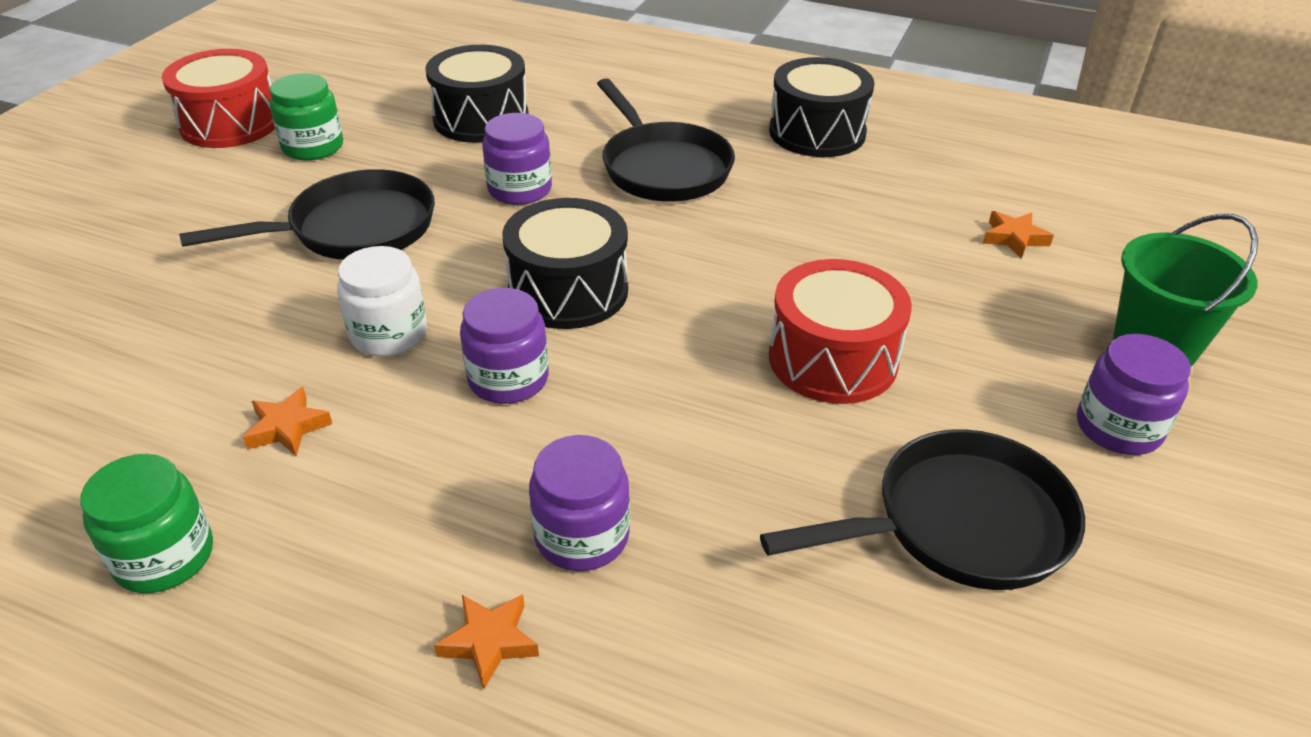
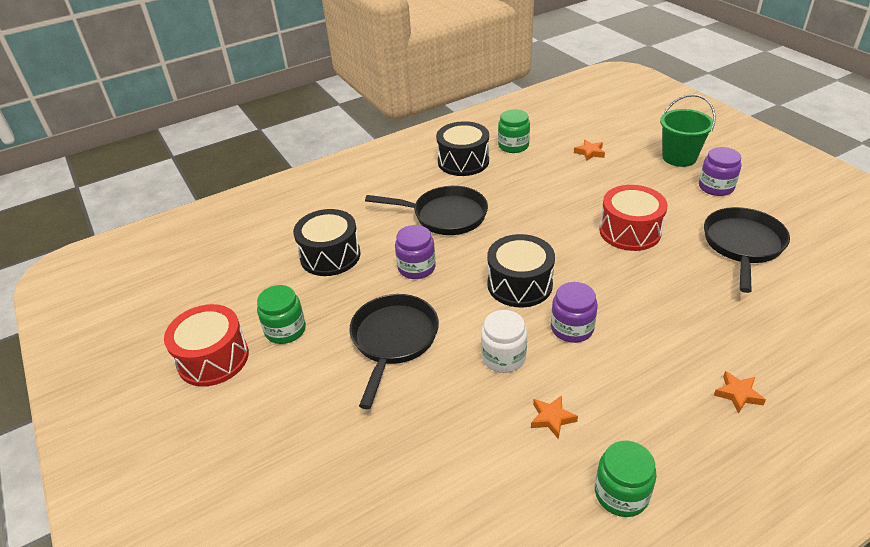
camera: 50 degrees left, 0 degrees up
(582, 536) = (692, 344): purple jar -> none
(922, 159) = (513, 146): none -> green jar

